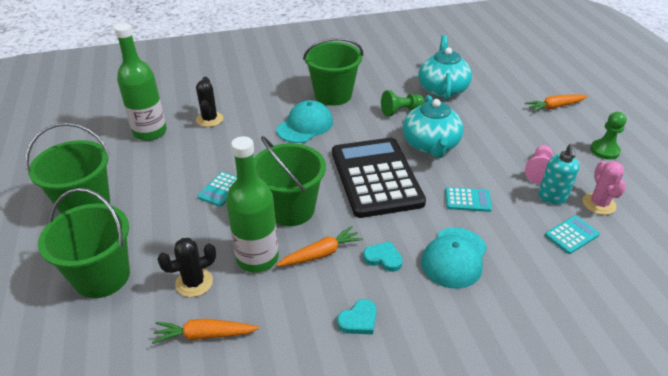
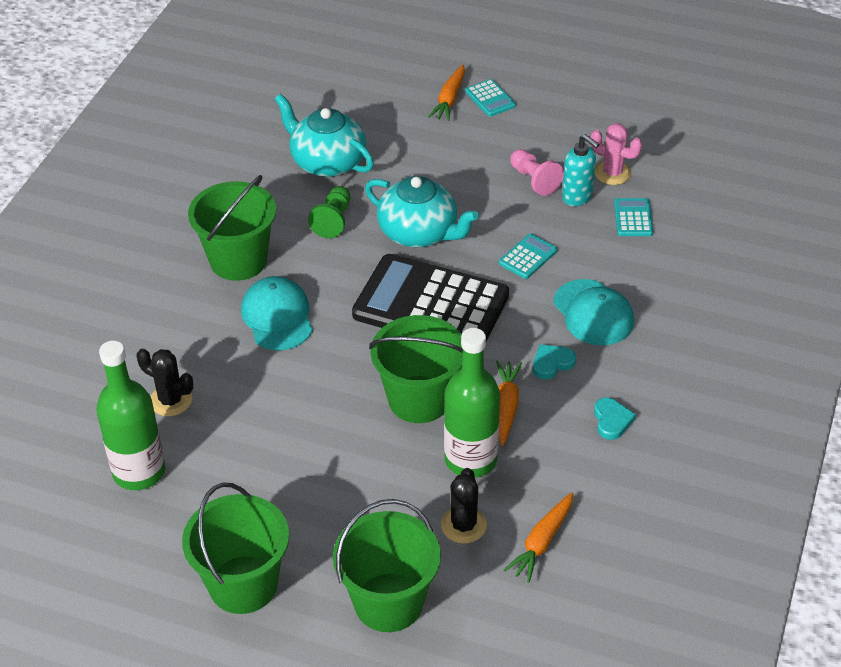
camera: 55 degrees left, 5 degrees up
(221, 189) = (329, 445): turquoise calculator -> turquoise calculator (490, 99)
(604, 150) = (549, 116): green pawn -> none

